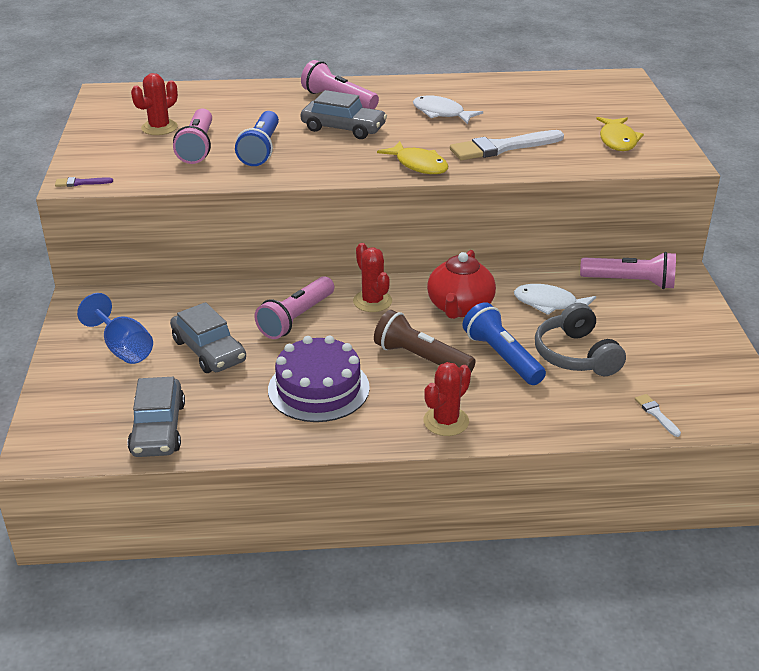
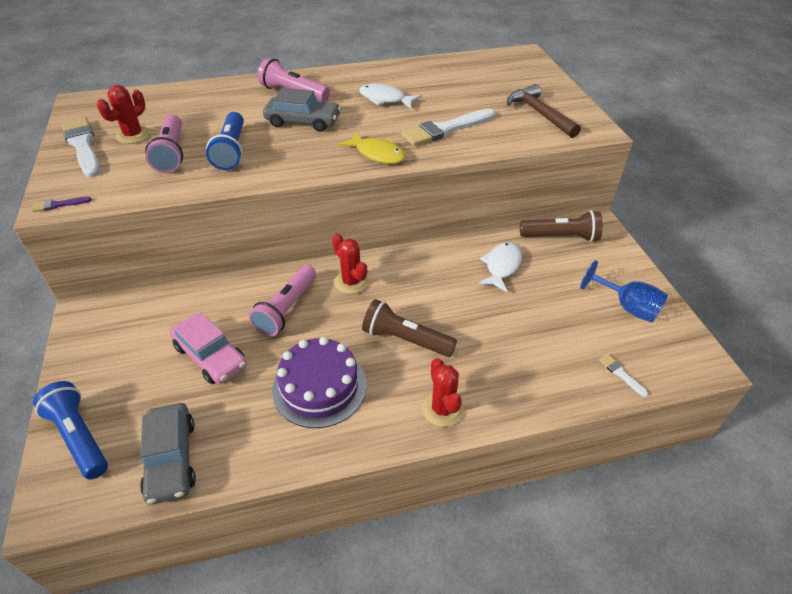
camera: 10 degrees left, 10 degrees up
(107, 133) = (83, 146): none -> white brush
(123, 348) = (128, 364): blue goblet -> blue goblet (627, 307)
(209, 350) = (210, 356): grey car -> pink car
(446, 421) = (442, 409): red cactus -> red cactus turned 45 degrees counterclockwise
(459, 307) = (427, 279): red teapot -> none
(502, 357) = (475, 328): blue flashlight -> blue flashlight (79, 437)
(549, 304) = (501, 266): white fish -> white fish turned 105 degrees clockwise
(576, 355) = (537, 318): grey headphones -> none
(617, 140) = (539, 113): yellow fish -> brown hammer
(630, 282) = (561, 237): pink flashlight -> brown flashlight

